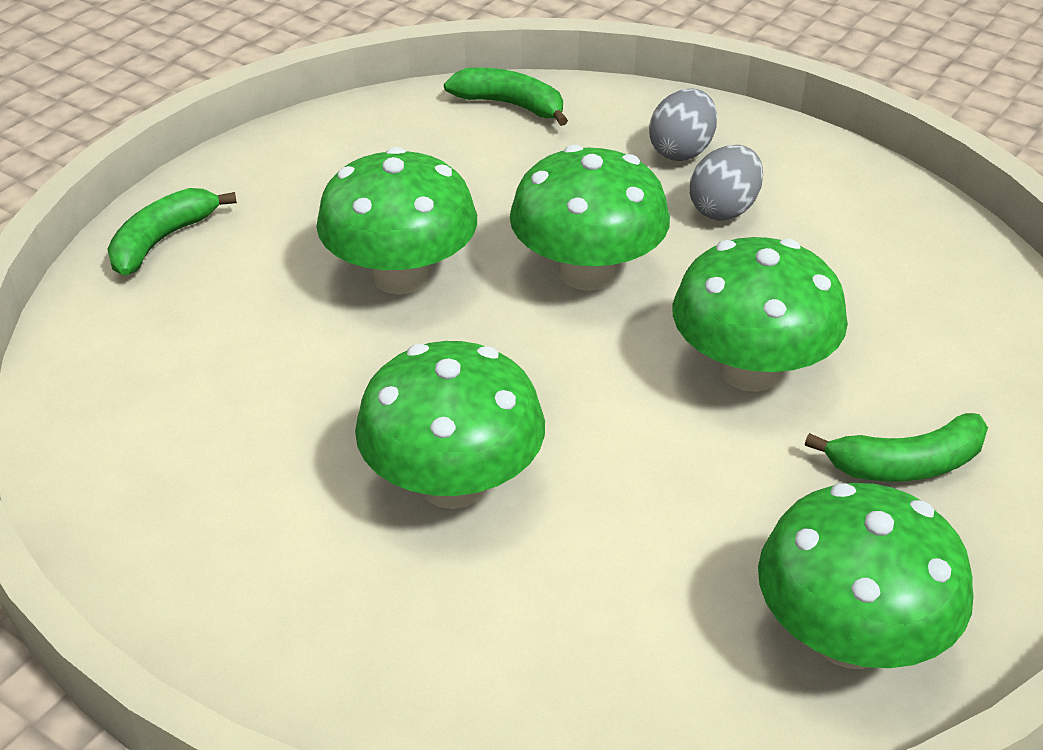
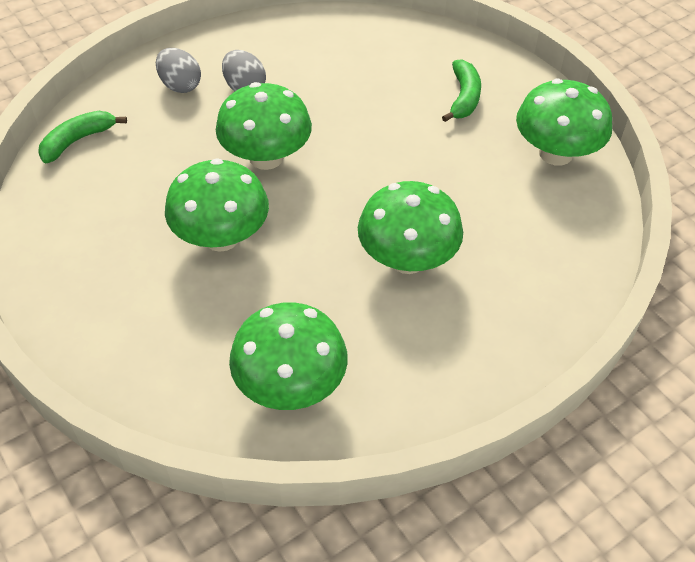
camera: 70 degrees left, 10 degrees up
(162, 241) = (107, 351): green banana -> none
(751, 370) = (377, 123): green mushroom -> green mushroom (290, 385)

